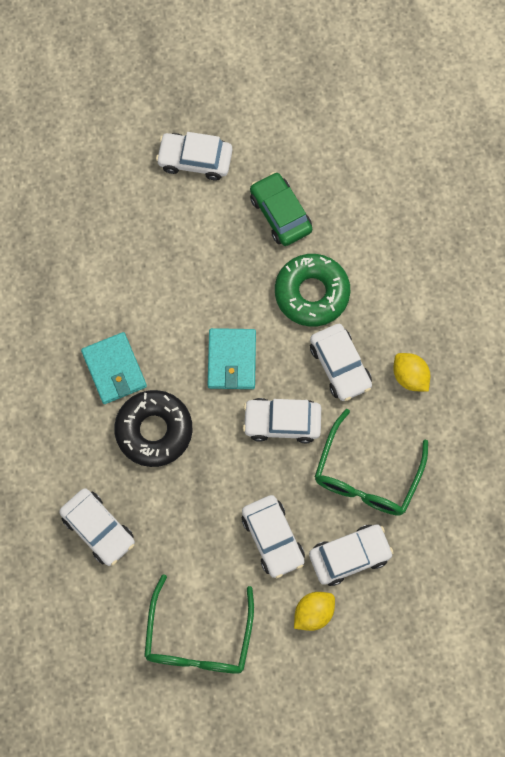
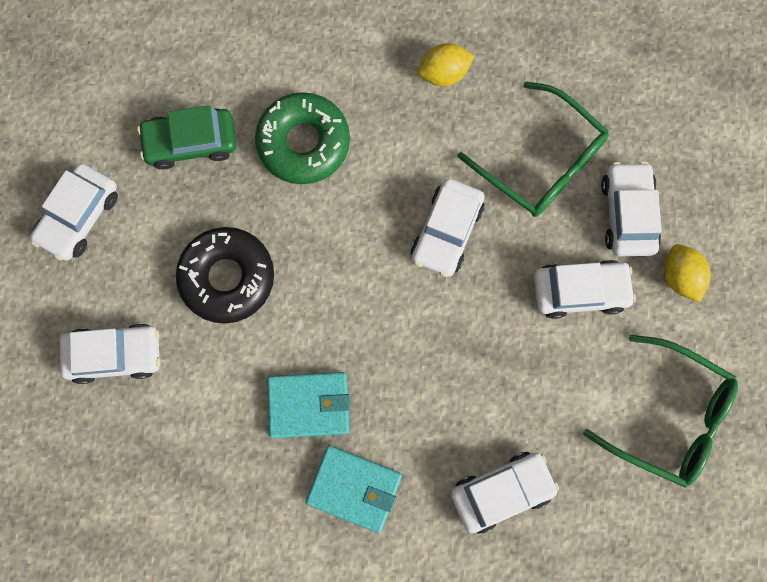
camera: 70 degrees left, 5 degrees up
(154, 431) = (403, 383): black donut -> black donut (227, 277)
(231, 360) = (350, 262): turquoise wallet -> turquoise wallet (354, 488)
(340, 366) = (403, 143): white car -> white car (115, 354)

